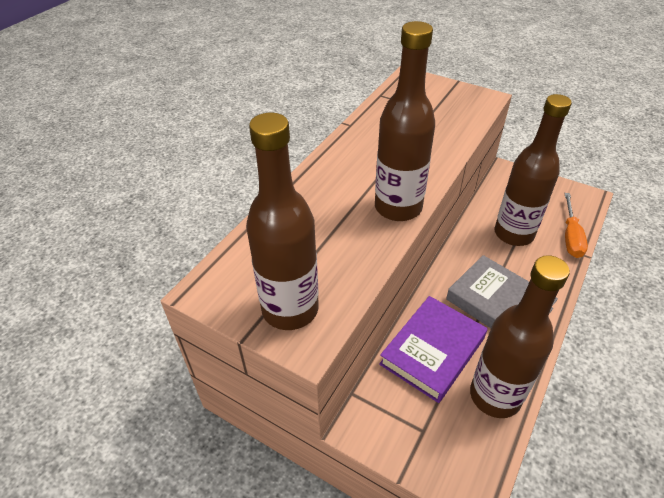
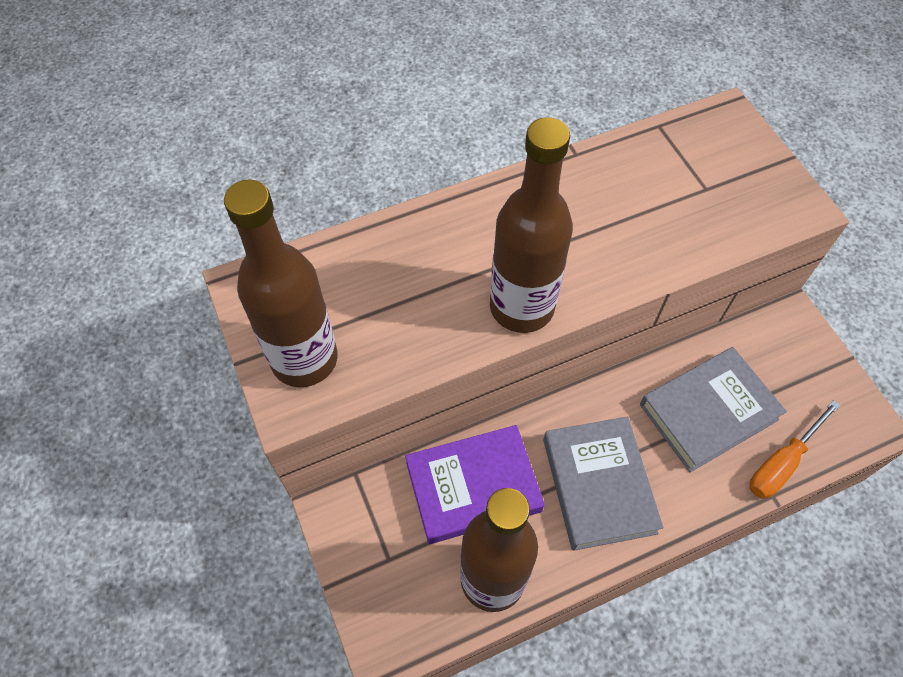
camera: 35 degrees right, 15 degrees up
(513, 234) = (708, 412): brown bottle -> grey book

